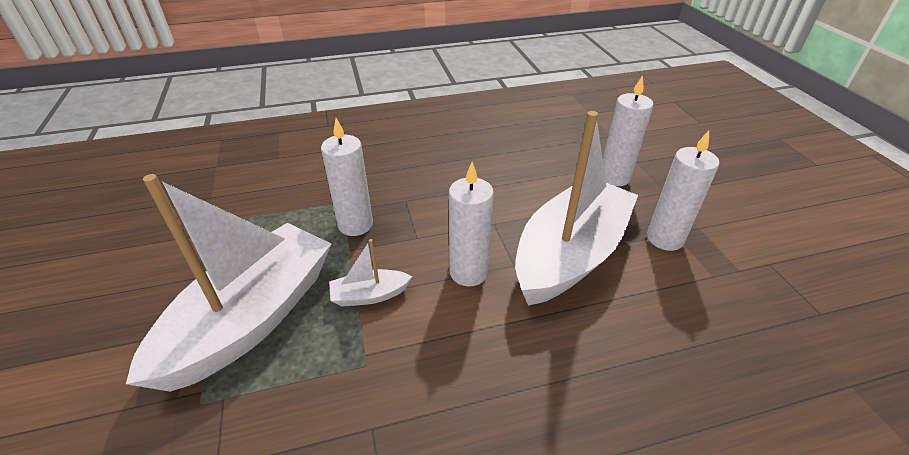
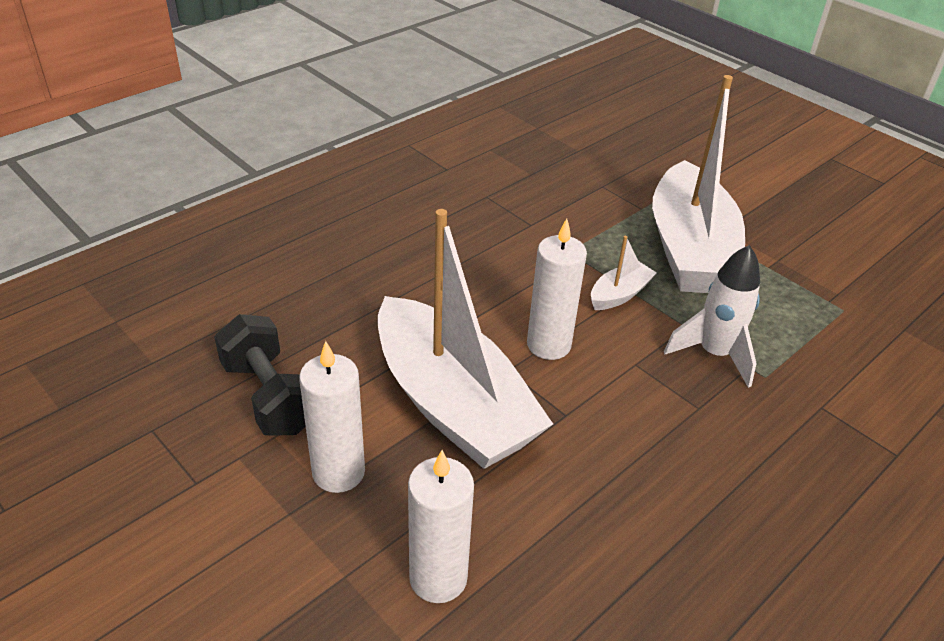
camera: 150 degrees right, 0 degrees up
(355, 225) = (714, 354): white candle -> white rocket
(570, 254) = (452, 404): white boat -> white boat turned 45 degrees counterclockwise
(720, 308) = (270, 396): none -> black dumbbell

